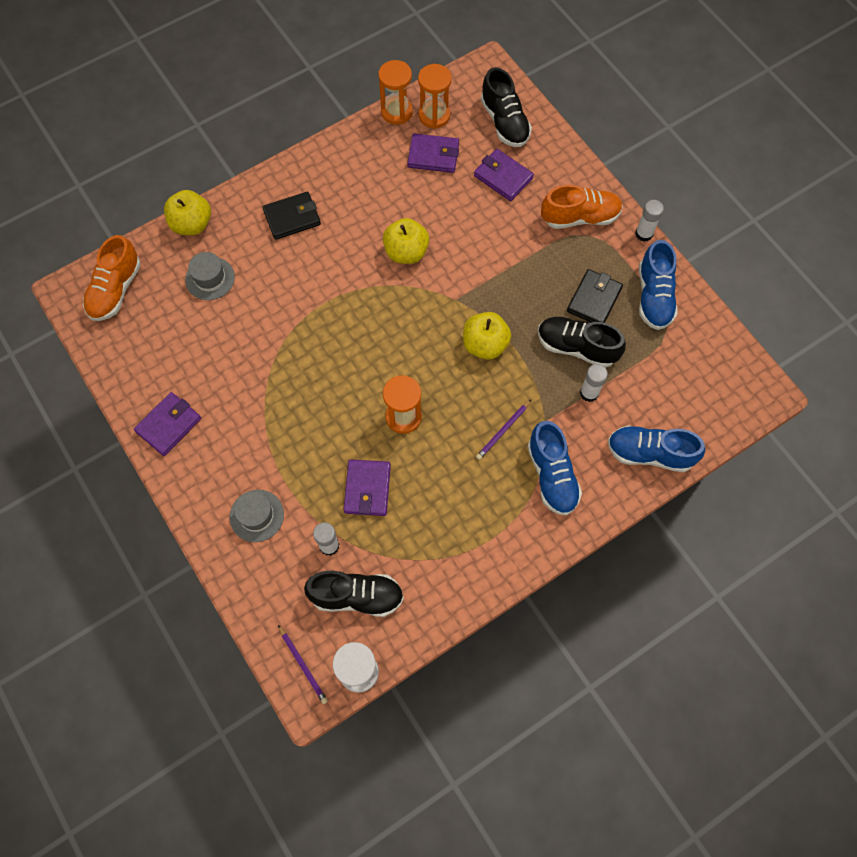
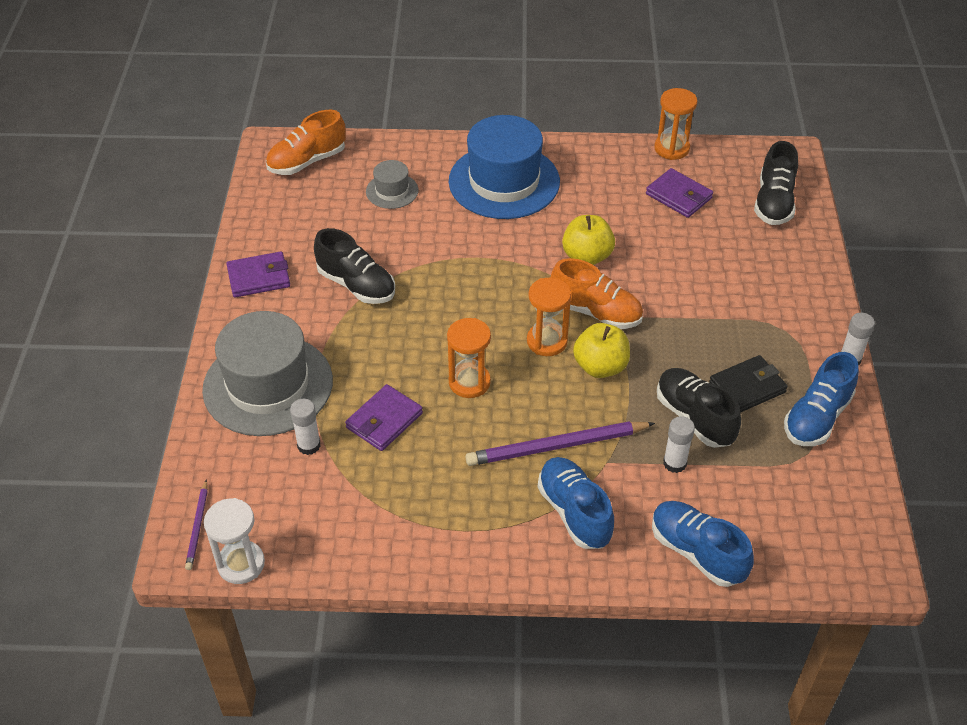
camera: 35 degrees right, 20 degrees down
(192, 224) = (412, 146): yellow apple -> none
(256, 515) = (268, 385): grey hat -> grey hat, size x2.13
(292, 217) = (504, 181): black wallet -> blue hat
(357, 596) = (296, 501): black shoe -> black shoe (356, 285)
(434, 115) = (706, 167): orange hourglass -> orange hourglass (547, 341)
(503, 177) = (735, 244): purple wallet -> none
(503, 431) = (557, 446): purple pencil -> purple pencil, size x1.94
(552, 475) = (574, 512): blue shoe -> blue shoe turned 135 degrees clockwise
(580, 217) = (790, 312): orange shoe -> orange shoe (596, 312)

